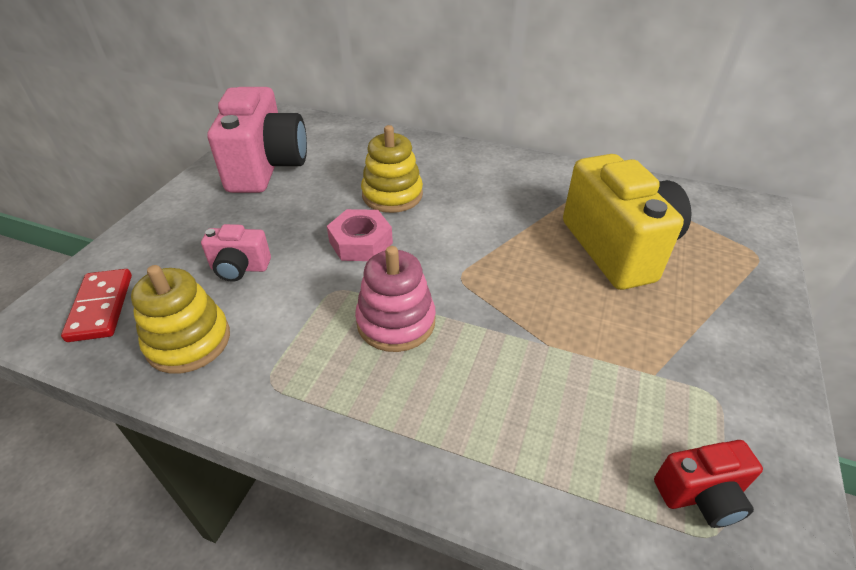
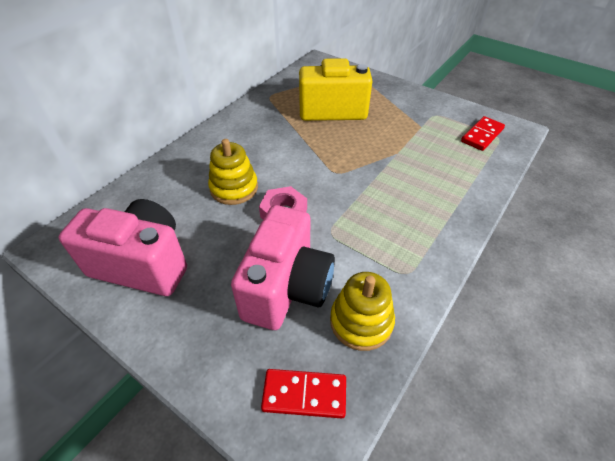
camera: 75 degrees left, 5 degrees up
(240, 268) = (287, 288): pink camera -> pink camera, size x2.11
(396, 322) = (367, 207): pink stacking toy -> none
(701, 495) = (482, 135): red camera -> red domino

